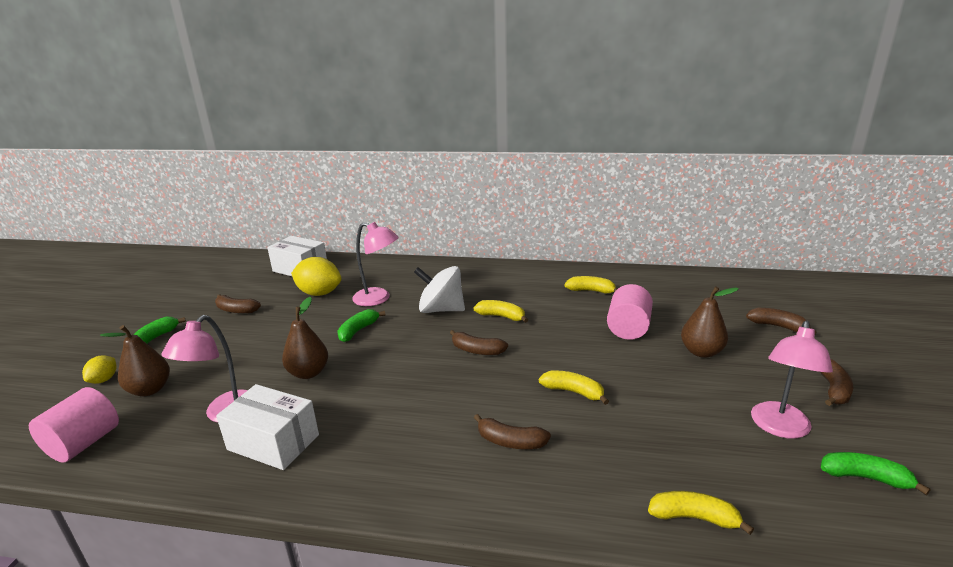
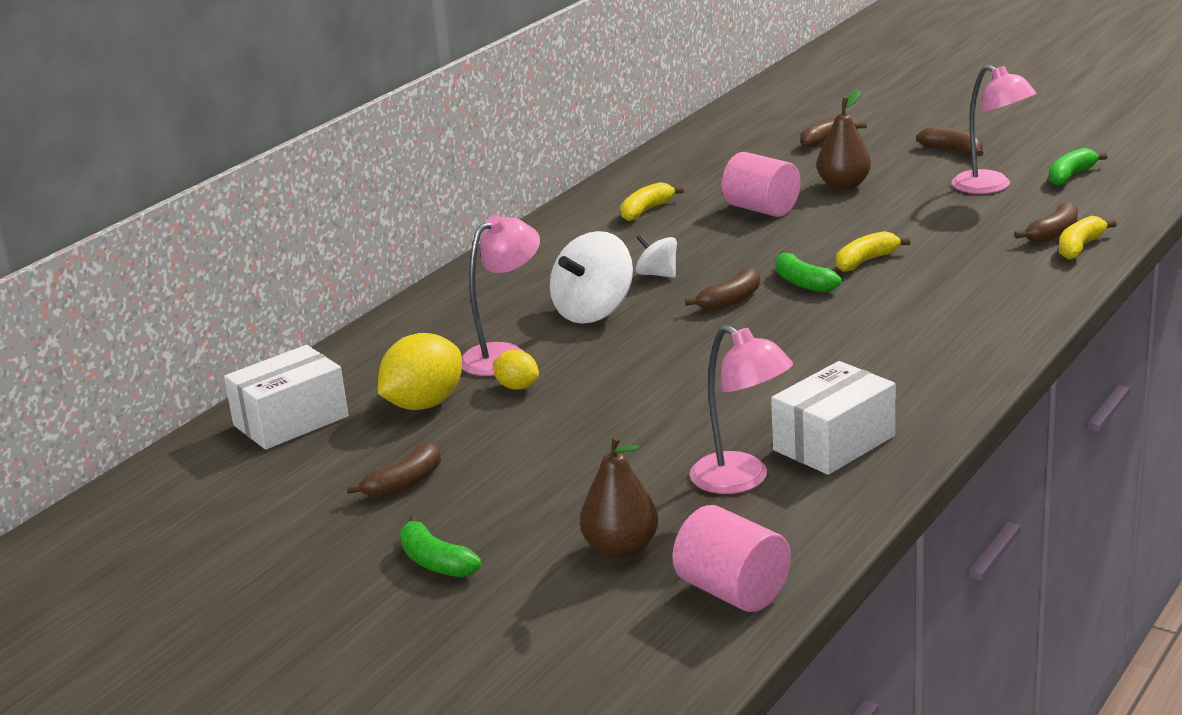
camera: 65 degrees left, 0 degrees up
(104, 380) = (548, 599): yellow lemon -> yellow lemon (517, 387)
(308, 373) = (685, 417): brown pear -> none
(358, 330) = (595, 376): green banana -> green banana (803, 282)
(501, 316) = (657, 274): yellow banana -> white spinning top
(510, 441) = (929, 306): brown banana -> brown banana (1053, 233)

